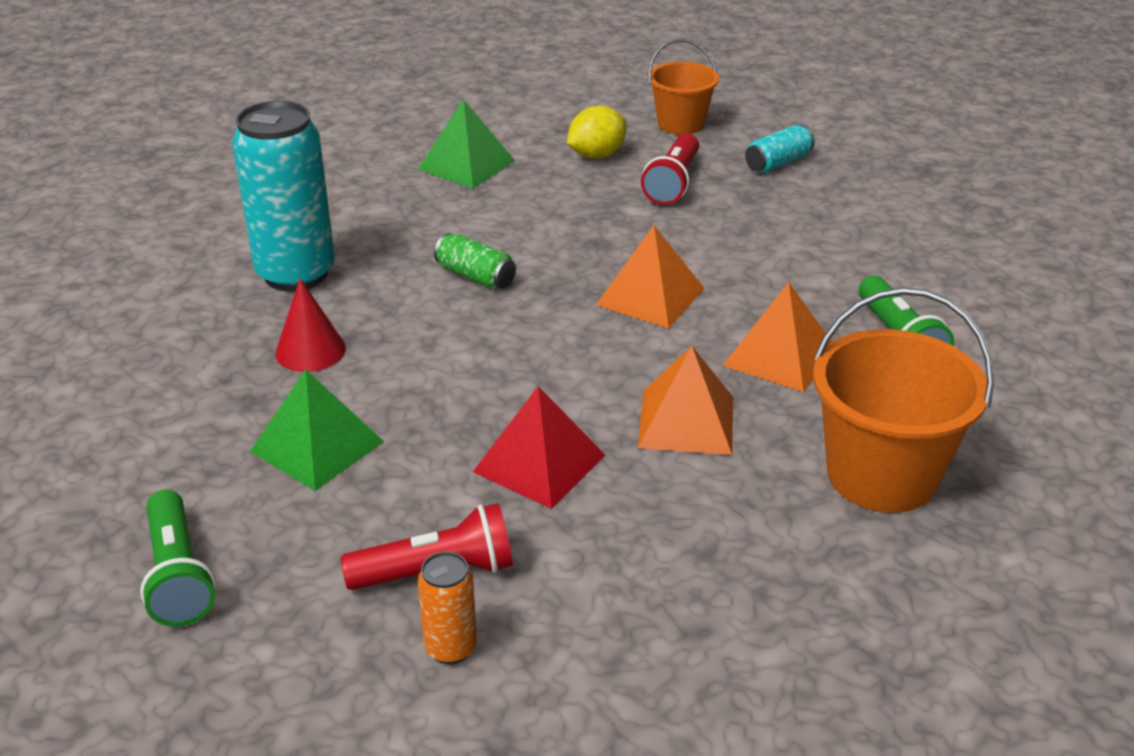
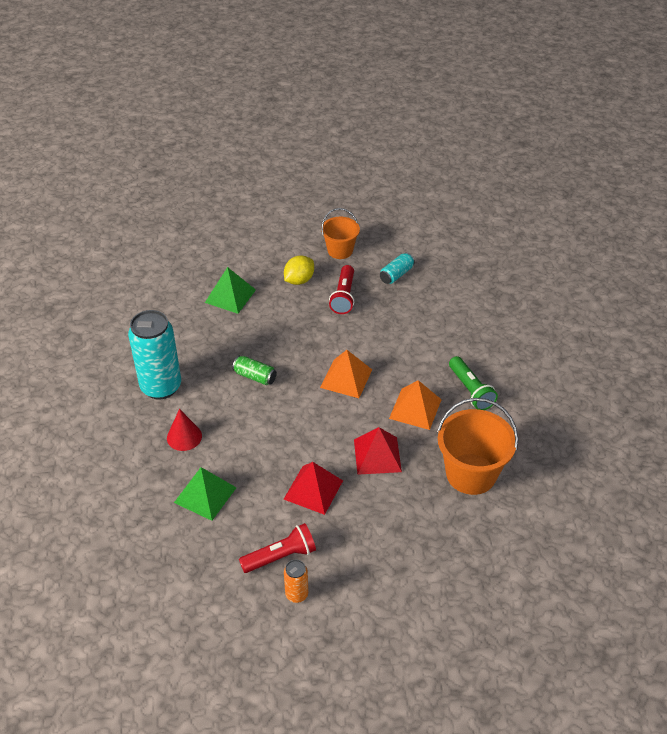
camera: 10 degrees left, 10 degrees up
(177, 575) = (163, 576): green flashlight -> none
(686, 422) = (377, 455): orange pyramid -> red pyramid

